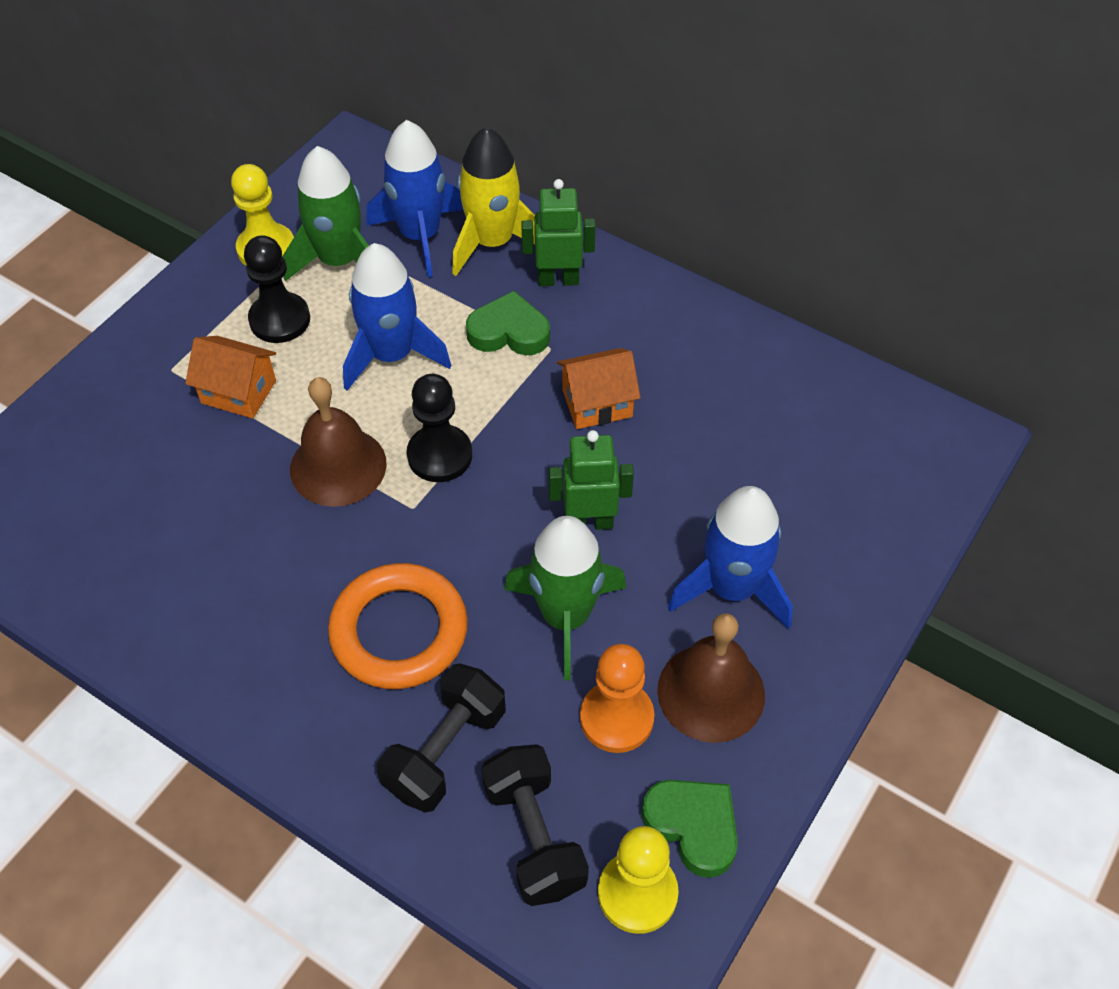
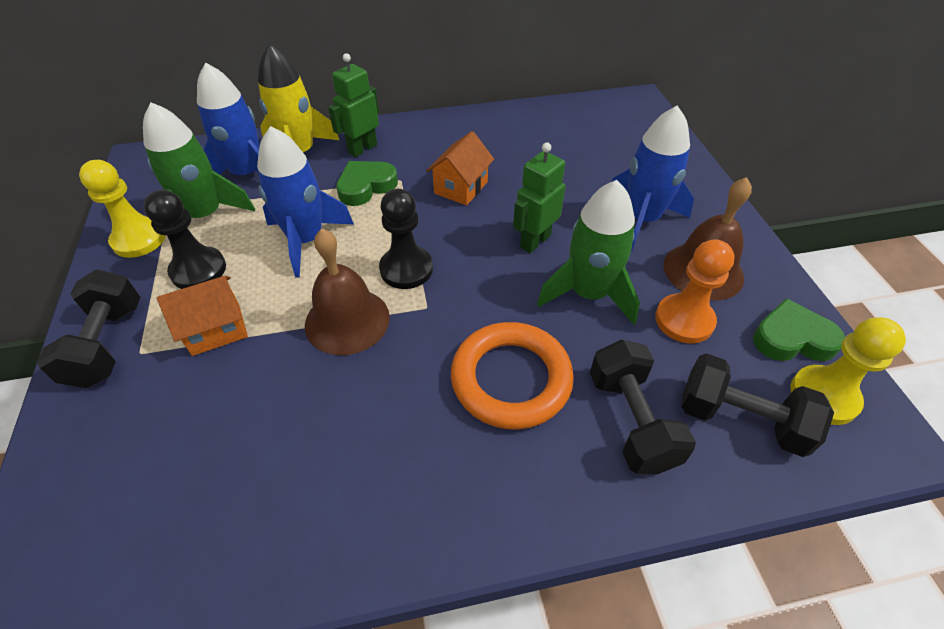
camera: 45 degrees left, 5 degrees down
(157, 343) = (107, 344): none -> black dumbbell

